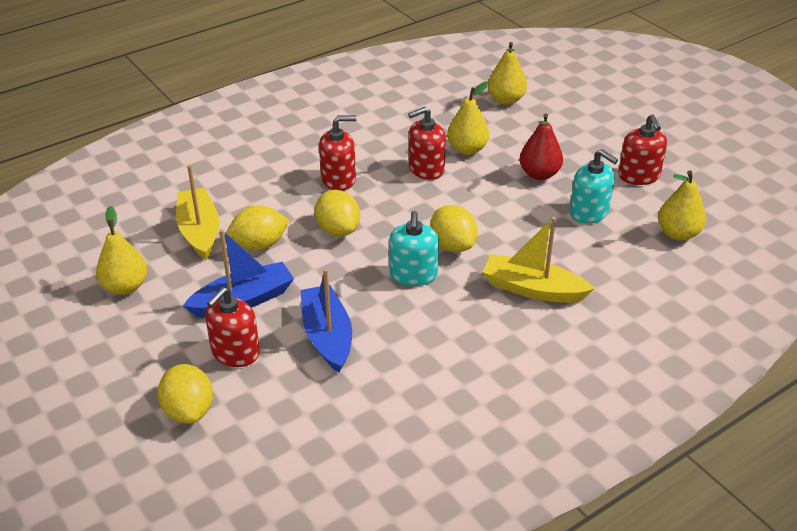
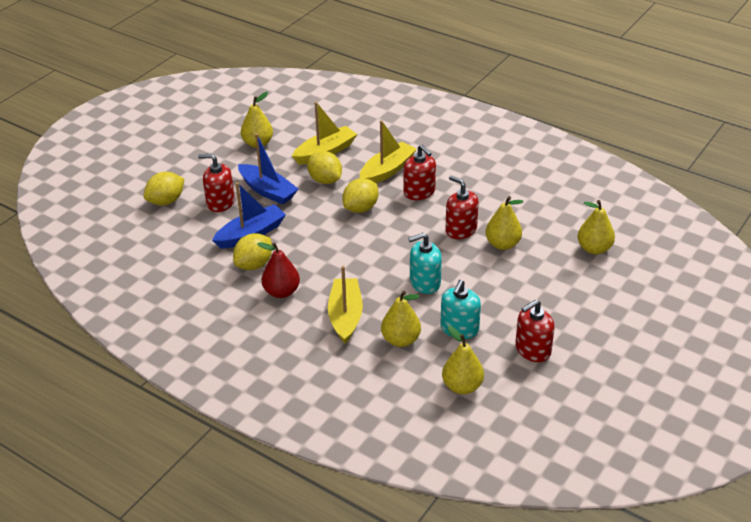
camera: 70 degrees right, 0 degrees up
(279, 192) = (387, 170): none -> yellow boat
(413, 274) = (331, 255): turquoise soap dispenser -> turquoise soap dispenser (425, 282)
(452, 245) = (374, 265): yellow lemon -> yellow lemon (254, 265)
(539, 174) = (495, 290): red pear -> red pear (281, 292)
(591, 257) = (401, 340): none -> yellow pear

